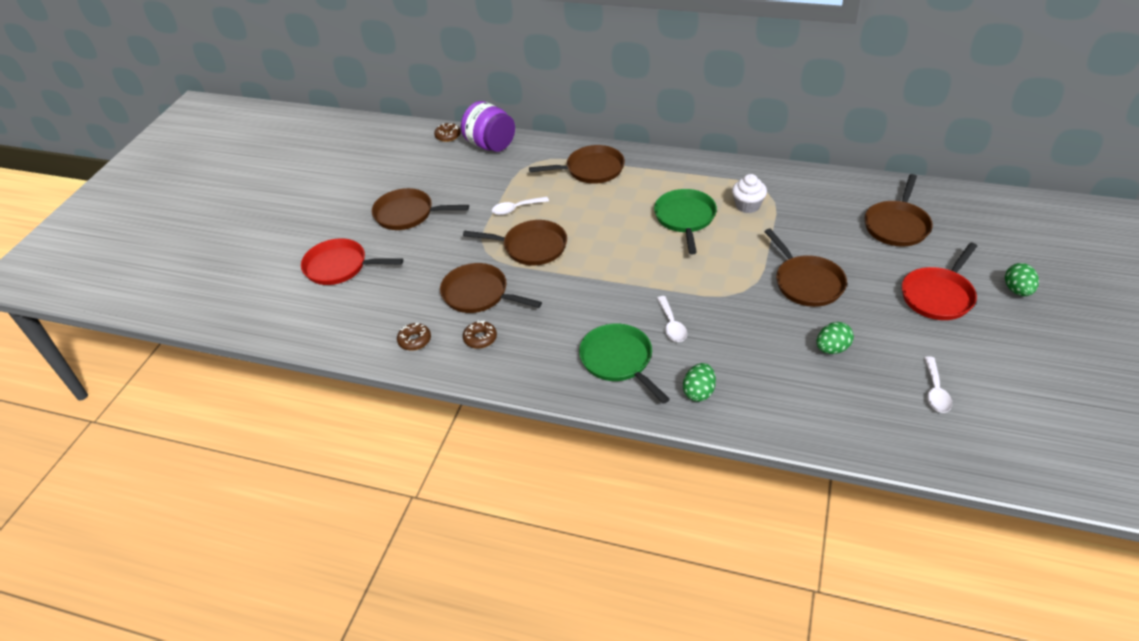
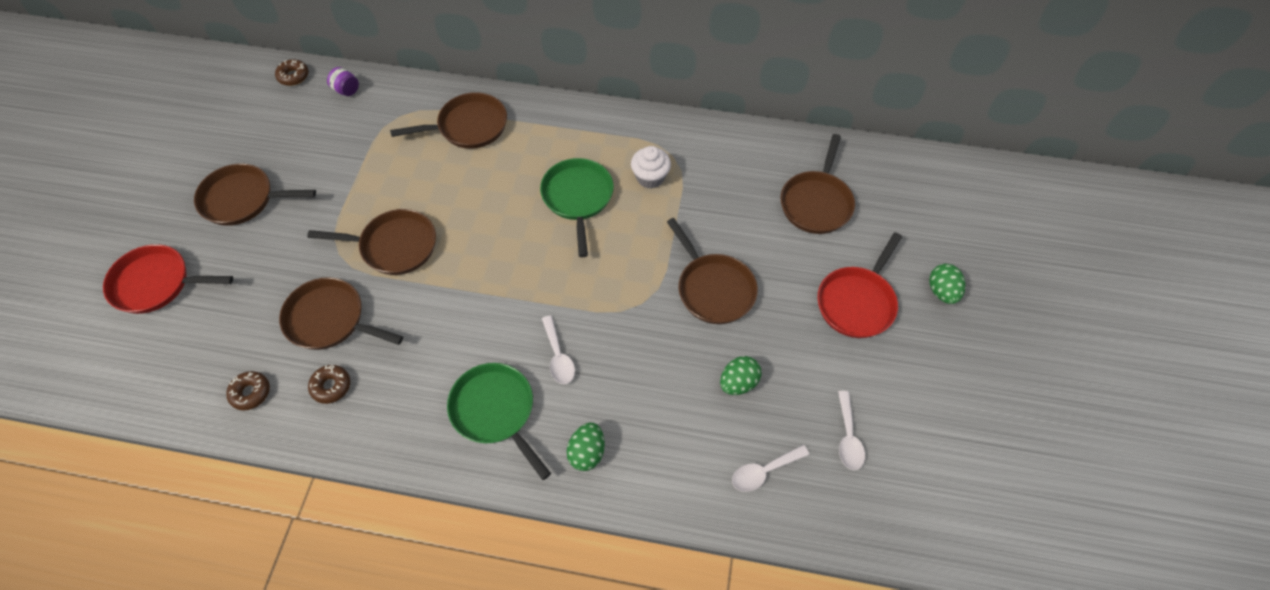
camera: 10 degrees left, 15 degrees up
(490, 145) = (346, 90): purple jar -> purple jar, size x0.46
(516, 209) = (377, 188): white spoon -> white spoon (764, 471)

